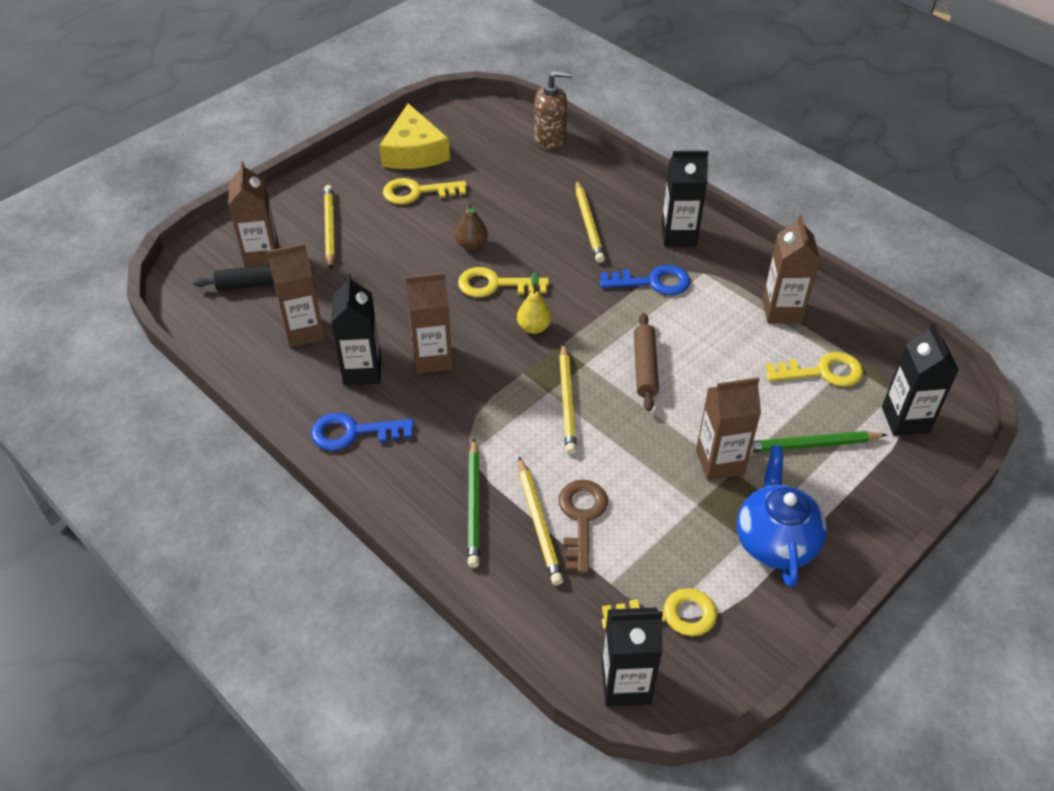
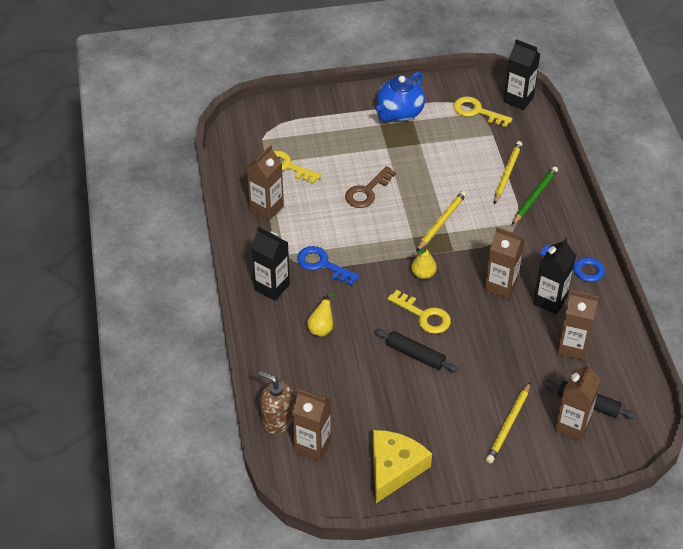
camera: 145 degrees left, 0 degrees up
(417, 192) = (421, 424): yellow key -> none
(471, 245) = (415, 355): brown pear -> black rolling pin
(581, 518) = (483, 165): brown key -> brown key (367, 191)
(588, 224) = (322, 328): yellow pencil -> yellow pear
(645, 367) = (380, 218): brown rolling pin -> none
(720, 462) = (389, 154): brown carton -> brown carton (313, 446)
(810, 445) = (335, 139): green pencil -> none
(905, 420) = (273, 126): black carton -> none

